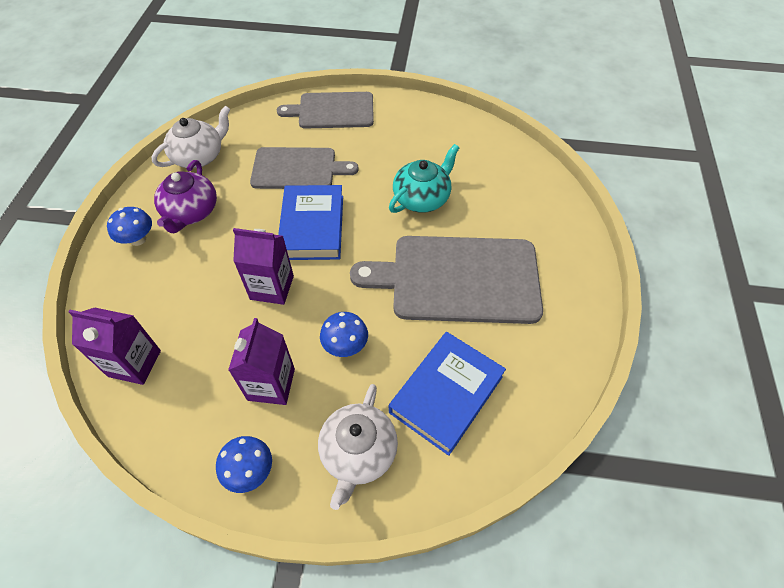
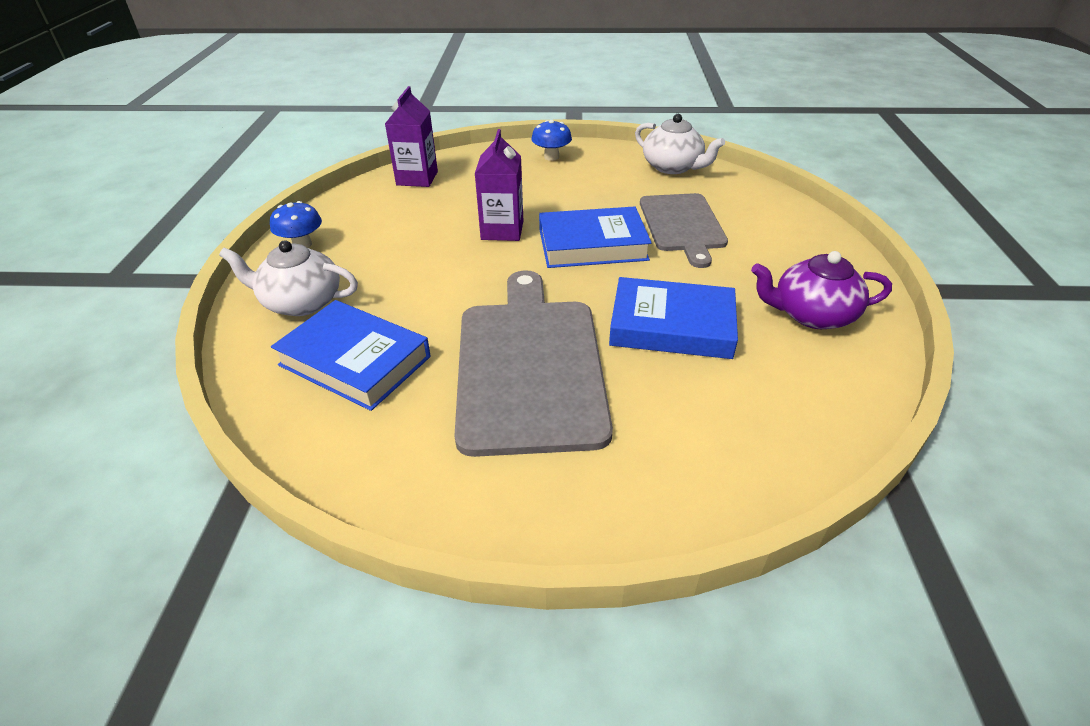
camera: 85 degrees right, 15 degrees down
(191, 212) = (592, 175): purple teapot -> purple teapot (811, 315)
(271, 384) = (387, 244): purple carton -> none
(332, 111) = (805, 238): grey cutting board -> none
(345, 345) = (428, 283): blue mushroom -> none
(422, 198) = (671, 325): turquoise teapot -> blue book

